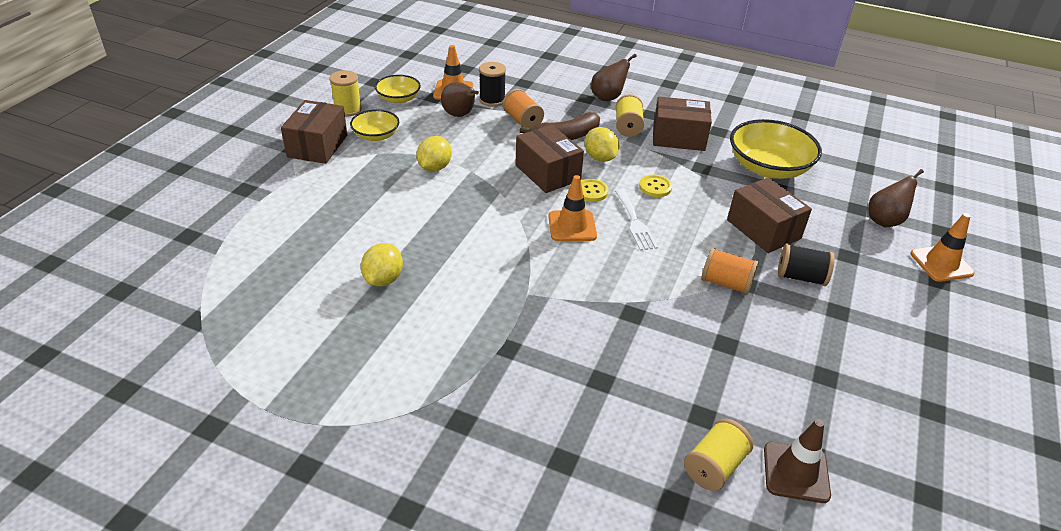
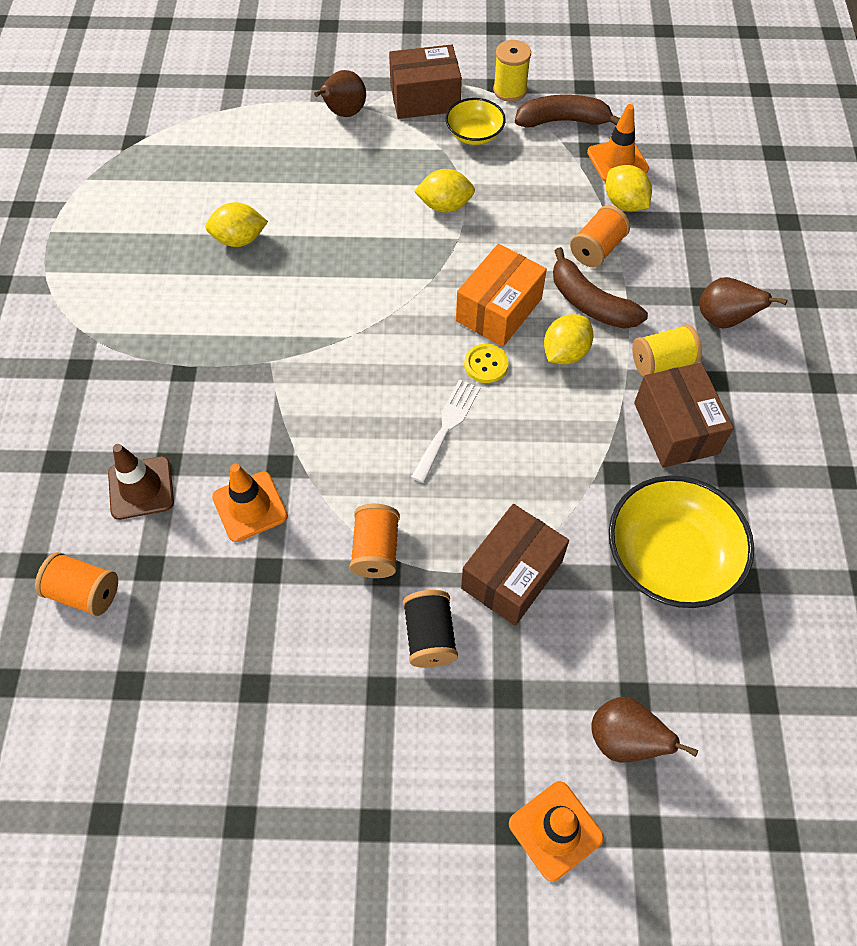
camera: 70 degrees right, 20 degrees up
(398, 99) = (563, 121): yellow bowl -> brown banana
(460, 115) = (567, 187): brown pear -> brown pear (343, 113)
(492, 100) = (624, 203): black spool -> yellow lemon
(547, 173) = (499, 310): brown box -> orange box
(572, 226) = (406, 365): orange traffic cone -> orange traffic cone (250, 506)
(635, 222) = (447, 426): white fork -> white fork turned 150 degrees clockwise
(655, 187) = (536, 429): yellow button -> none
(714, 466) = (85, 592): yellow spool -> orange spool
(796, 472) = (98, 672): brown traffic cone -> brown traffic cone (141, 488)

